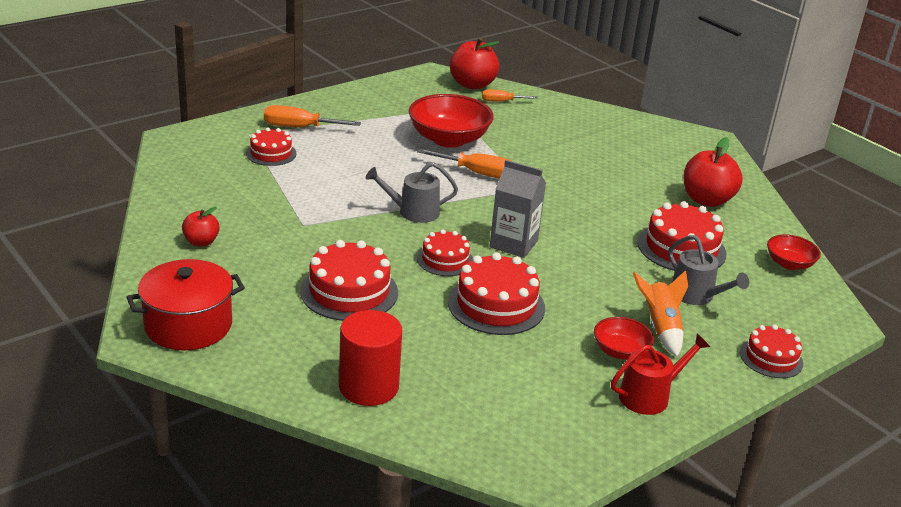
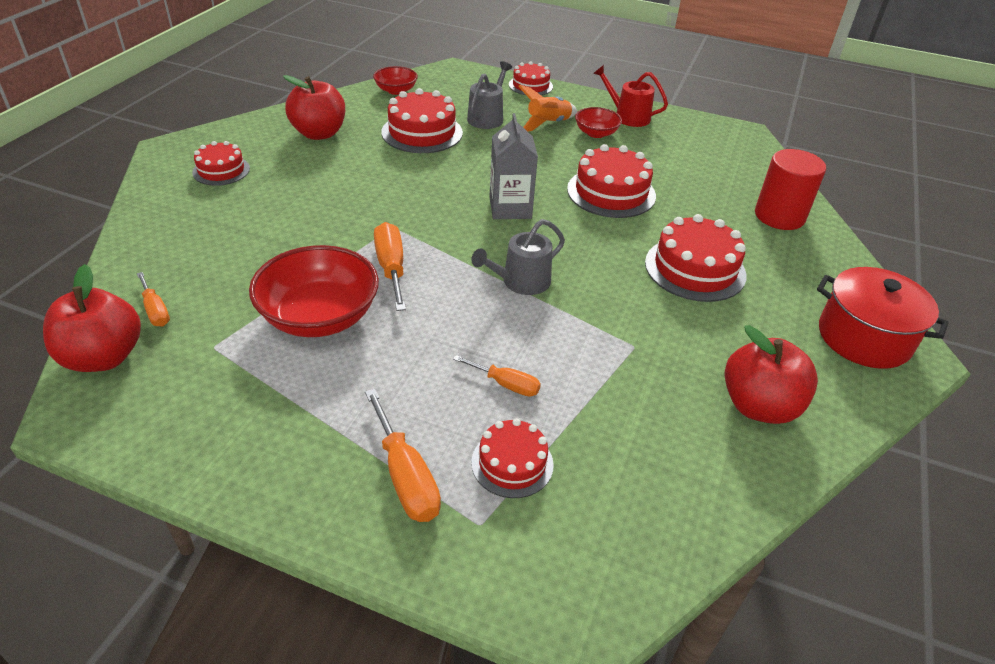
camera: 120 degrees left, 10 degrees up
(201, 242) = (759, 406): red apple -> red apple, size x1.78
(326, 171) = (506, 384): none -> orange screwdriver
(413, 212) = (521, 282): grey watering can -> grey watering can turned 90 degrees clockwise
(445, 260) = (581, 235): red cake -> red cake (221, 170)

